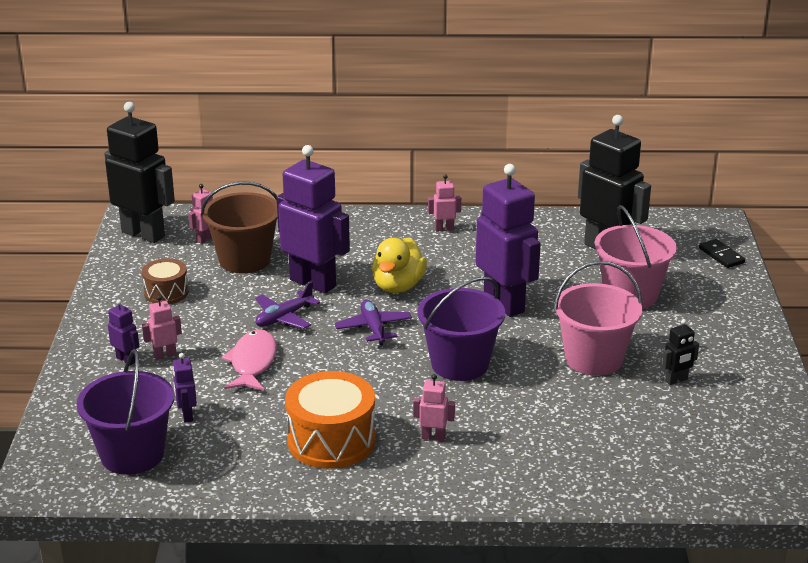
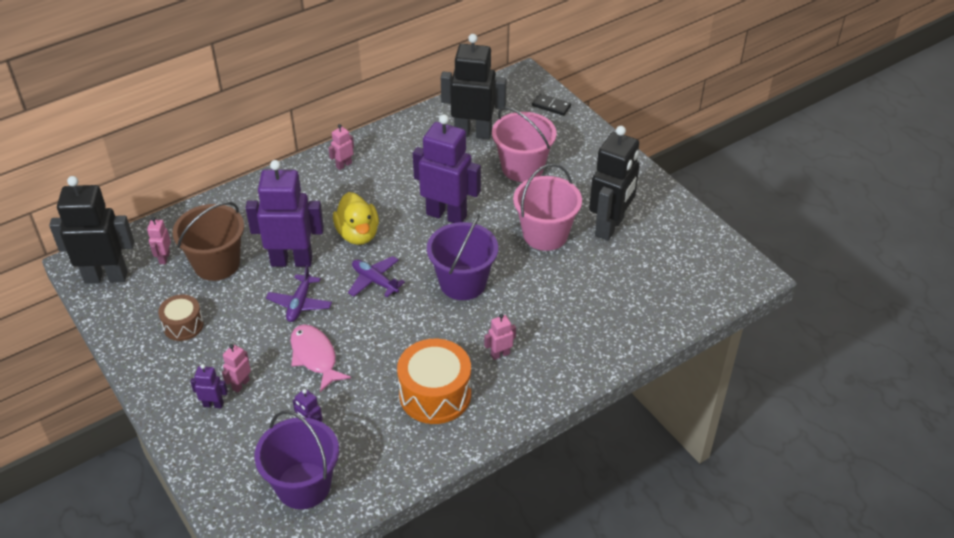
camera: 35 degrees left, 15 degrees up
(676, 380) = (610, 227): black robot -> black robot, size x2.33

